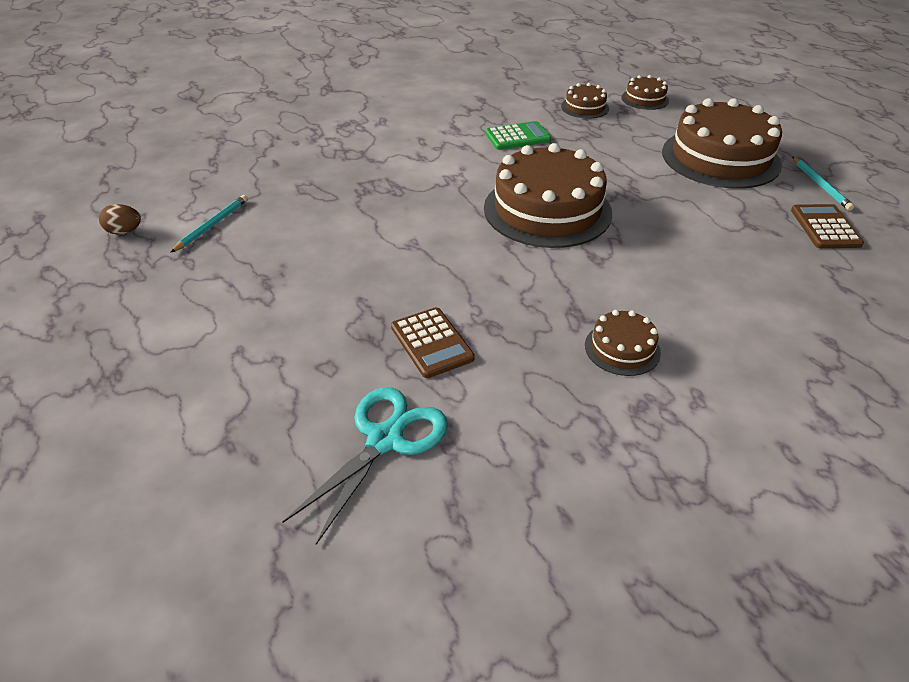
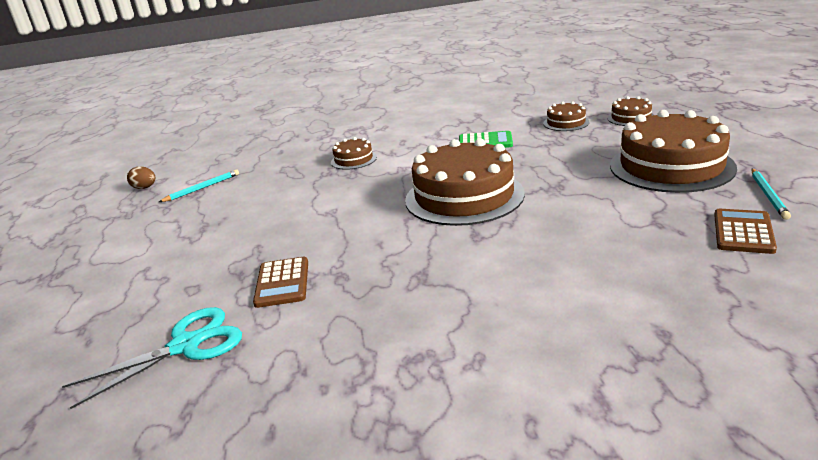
camera: 25 degrees right, 15 degrees down
(622, 348) = (438, 309): brown cake -> brown cake (353, 160)

